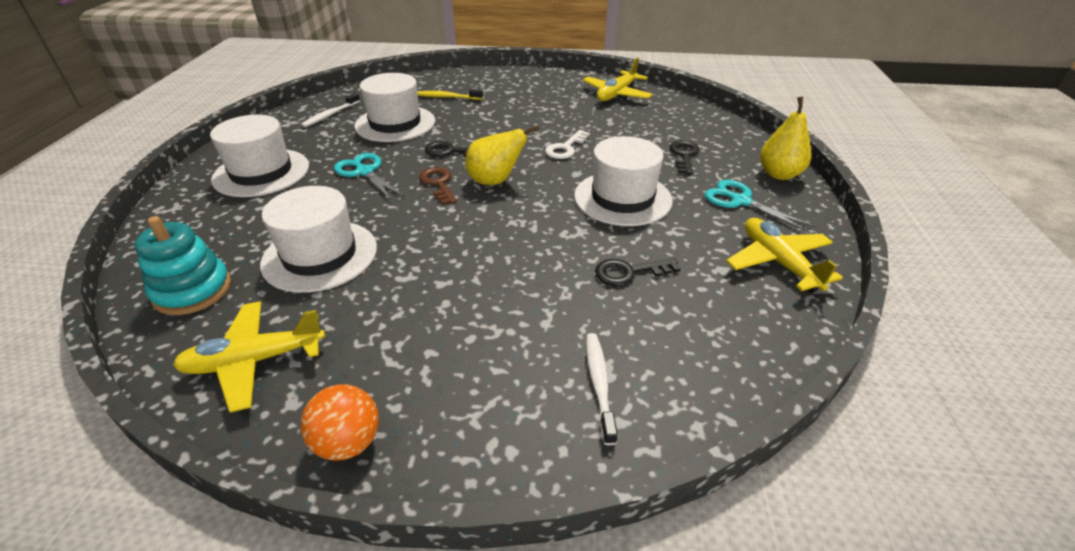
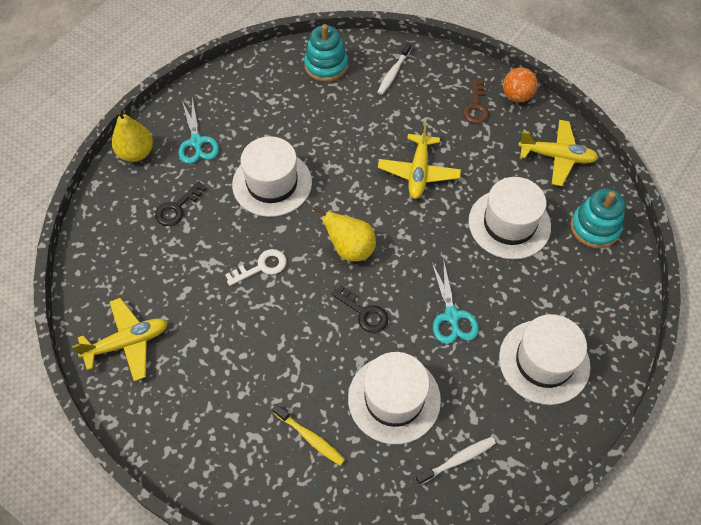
camera: 150 degrees left, 20 degrees up
(438, 183) = (396, 267): brown key -> brown key (476, 107)
(629, 272) = (325, 122): black key -> none
(711, 346) = (326, 65): none -> turquoise stacking toy
(778, 262) = (235, 90): yellow plane -> yellow plane (418, 172)

